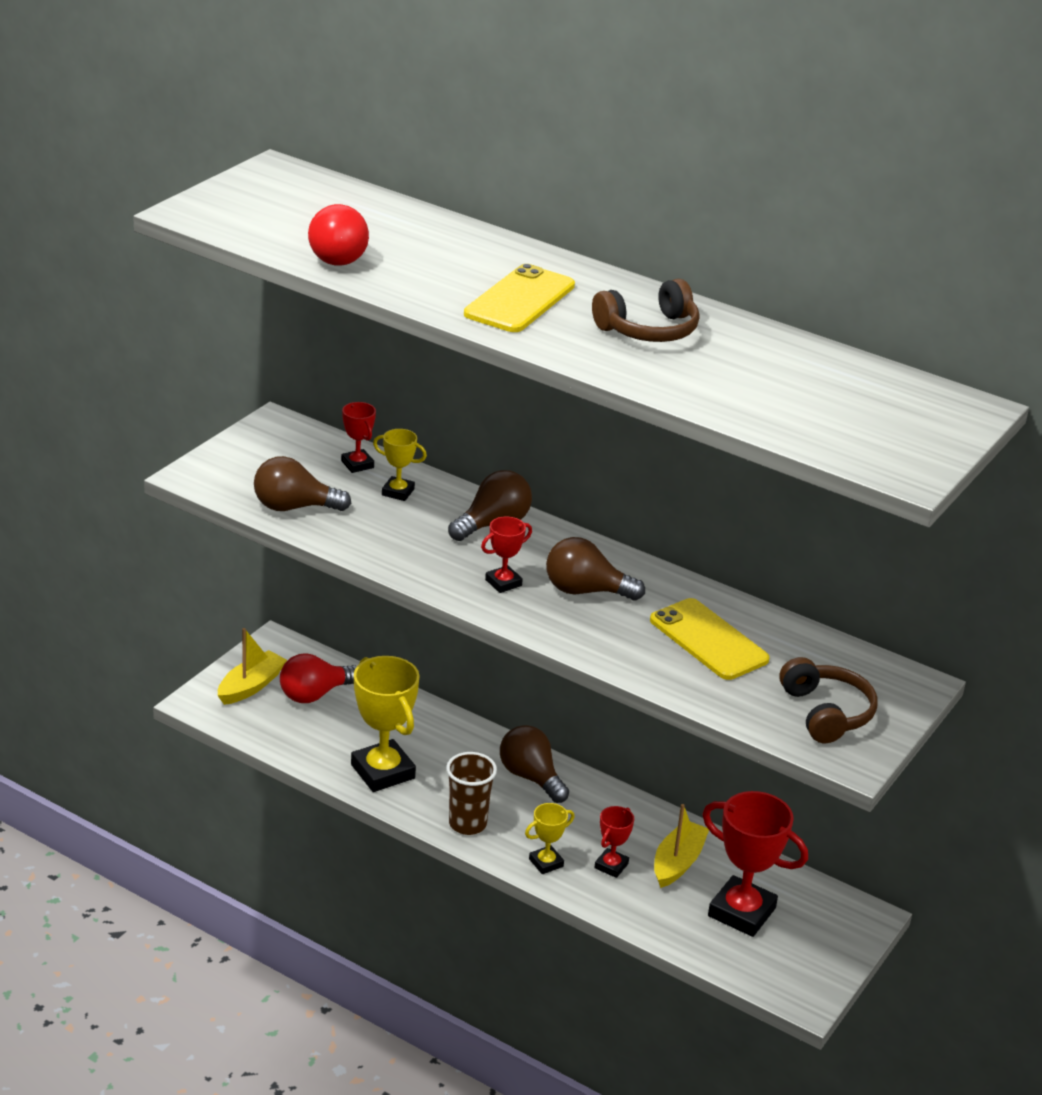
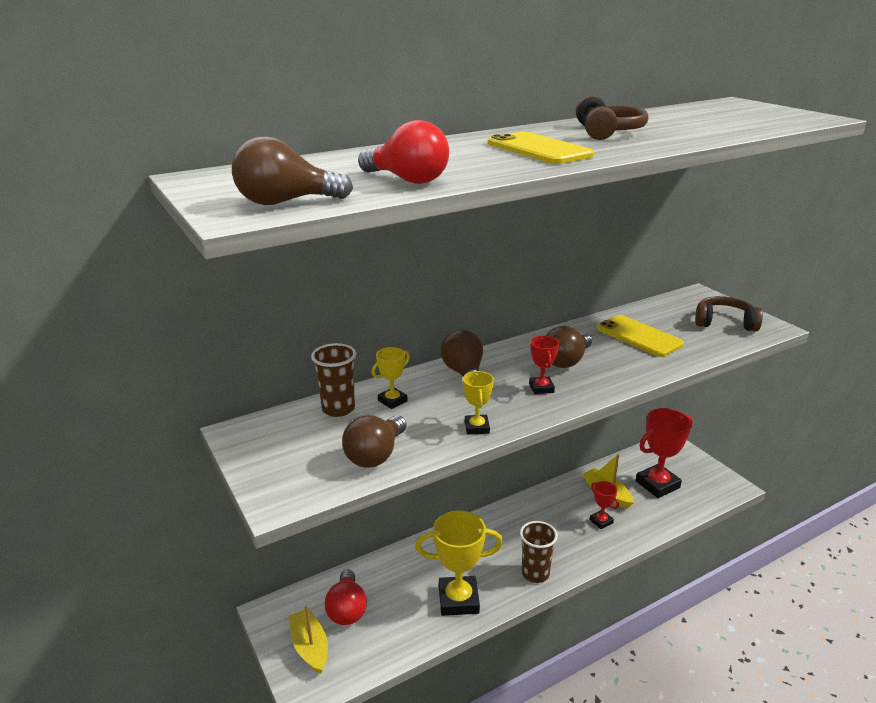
camera: 60 degrees left, 5 degrees down
(357, 464) = (338, 409): red trophy -> brown cup
(531, 777) = (501, 527): brown light bulb -> brown light bulb (286, 202)
(546, 863) = (588, 549): yellow trophy -> yellow trophy (477, 427)
(708, 640) = (639, 336): yellow phone -> yellow phone turned 60 degrees clockwise

